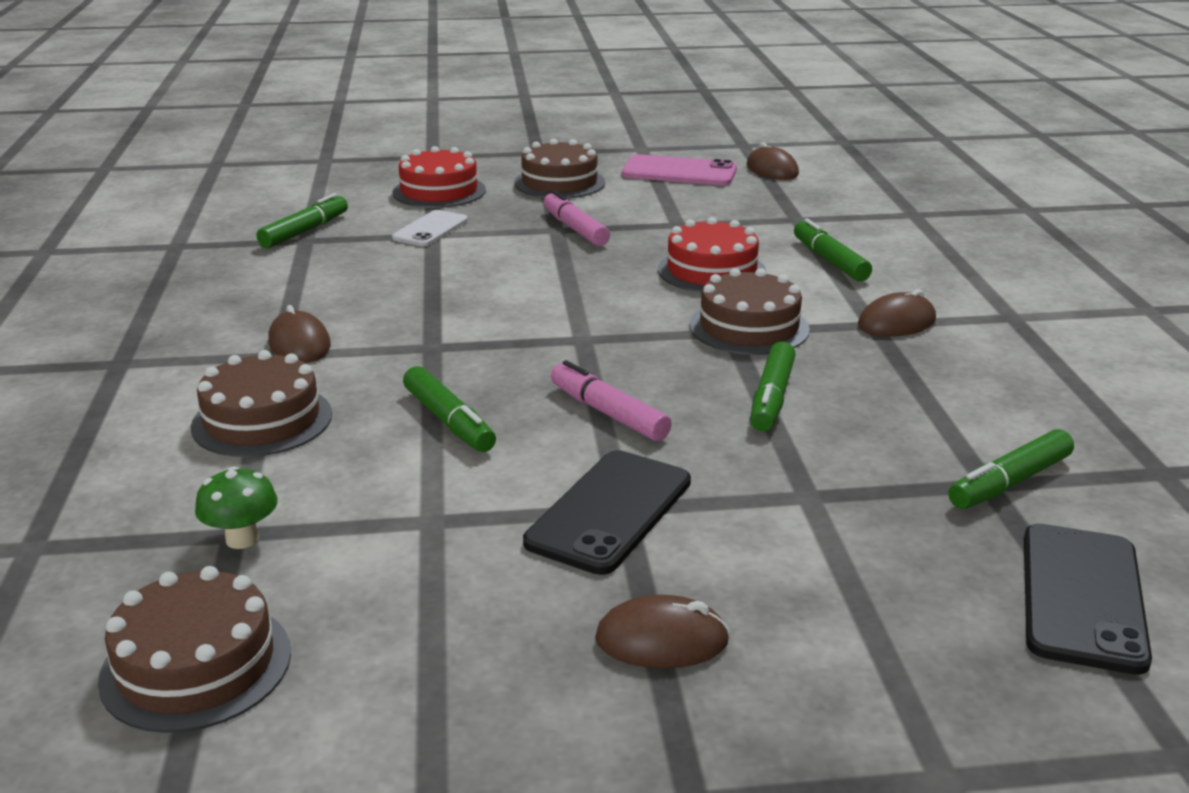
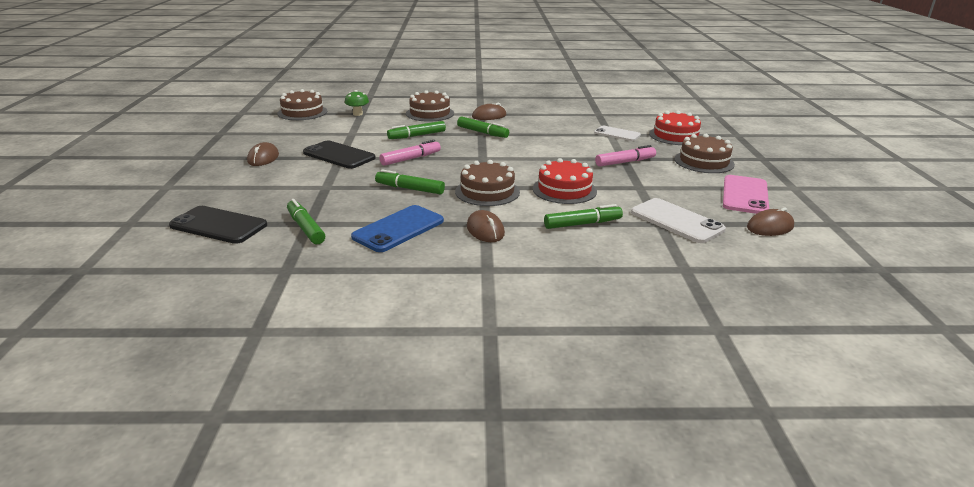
camera: 95 degrees right, 0 degrees up
(305, 231) = (609, 114): green marker -> green marker (482, 132)
(784, 210) = (676, 221): none -> white phone
(944, 390) = (398, 229): none -> blue phone

